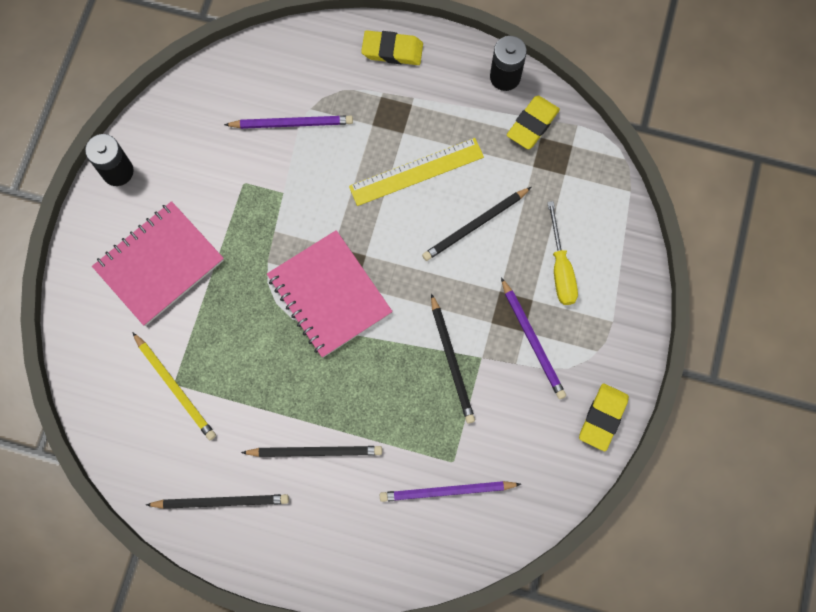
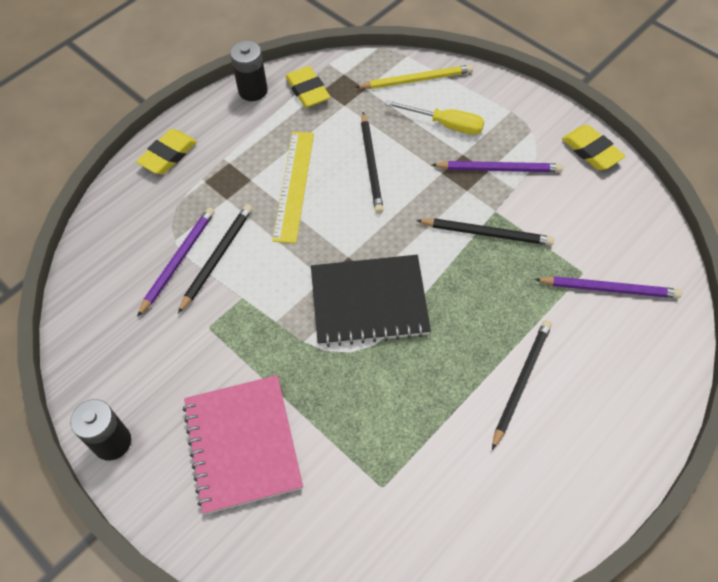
camera: 60 degrees left, 15 degrees down
(175, 387) = (387, 488): yellow pencil -> yellow pencil (416, 80)
(221, 501) = (535, 495): black pencil -> black pencil (217, 257)
(329, 295) = (369, 302): pink notebook -> black notebook
(447, 491) = (609, 289): purple pencil -> purple pencil turned 105 degrees counterclockwise

